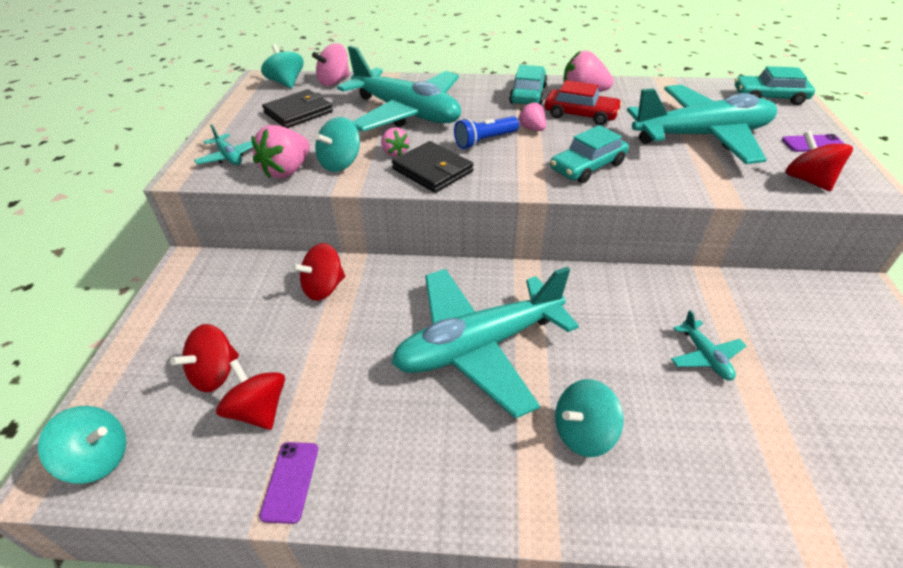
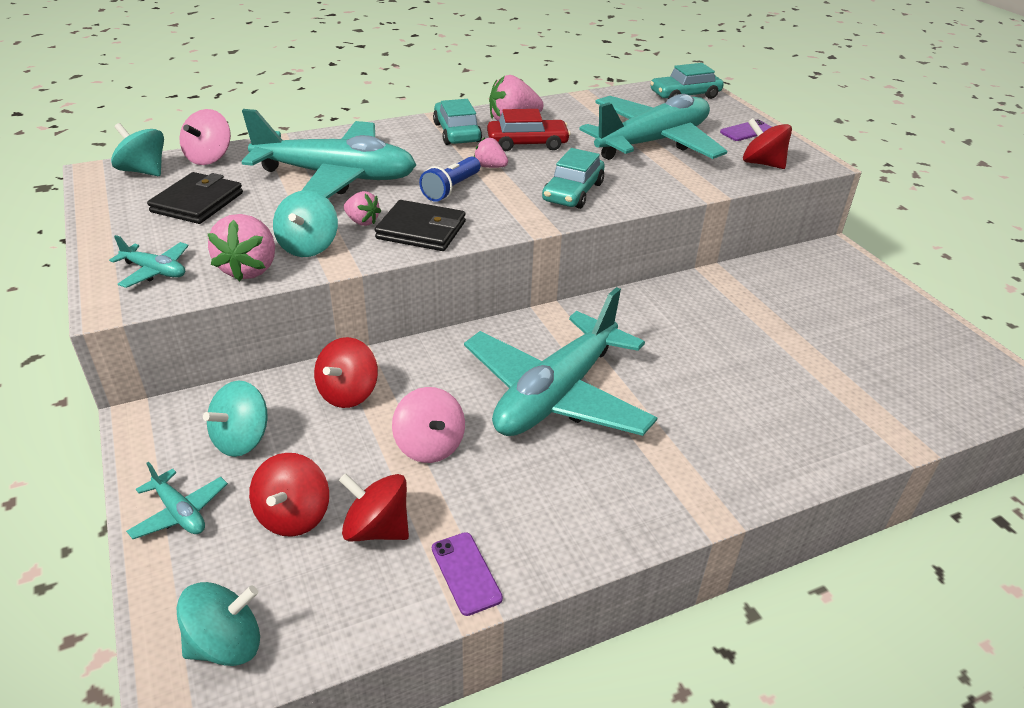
camera: 30 degrees left, 5 degrees down
(347, 354) = (429, 446): none -> pink spinning top
(583, 433) = (698, 432): turquoise spinning top -> turquoise spinning top (242, 439)
(705, 356) = (752, 339): turquoise plane -> turquoise plane (180, 512)

